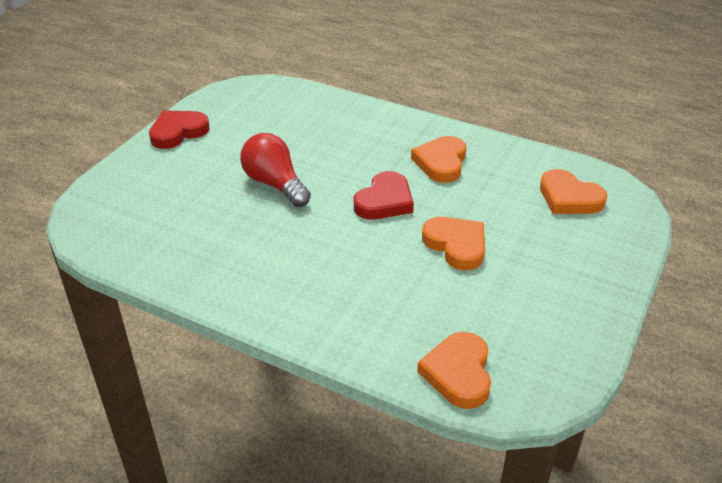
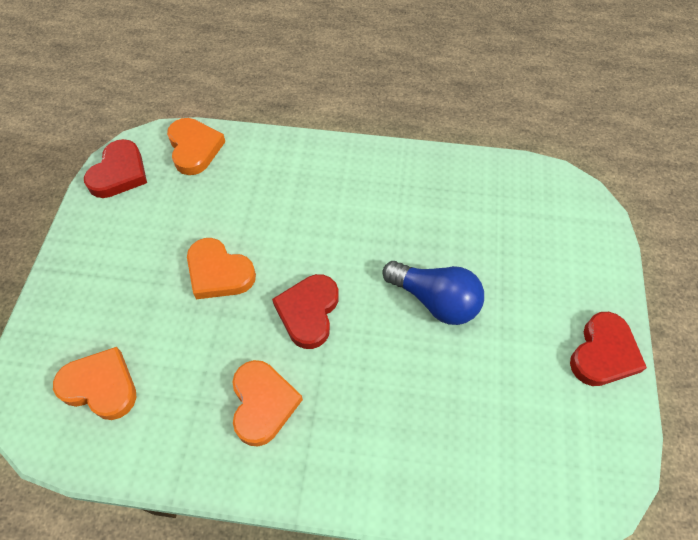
camera: 160 degrees right, 20 degrees up
(275, 184) = (435, 300): red light bulb -> blue light bulb
(557, 368) = (119, 173): none -> red heart

